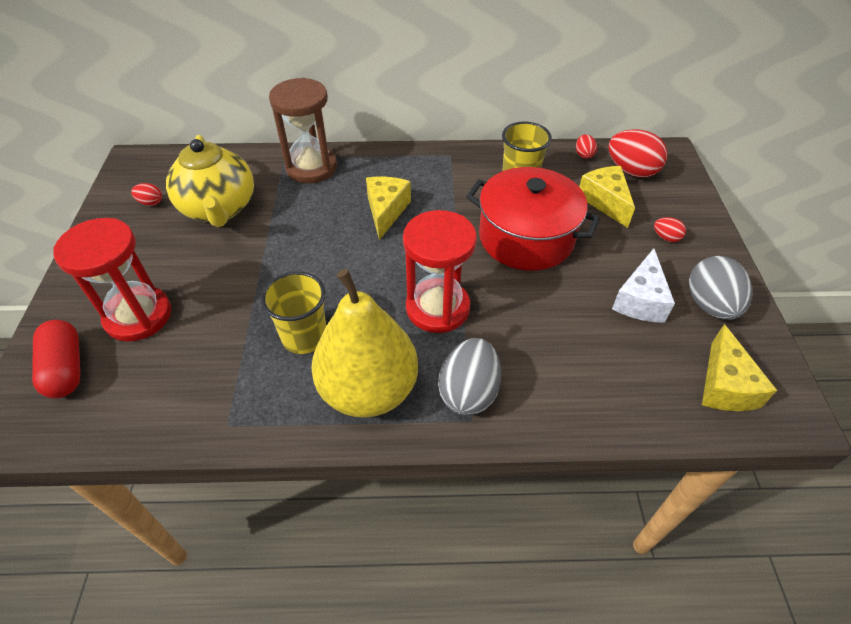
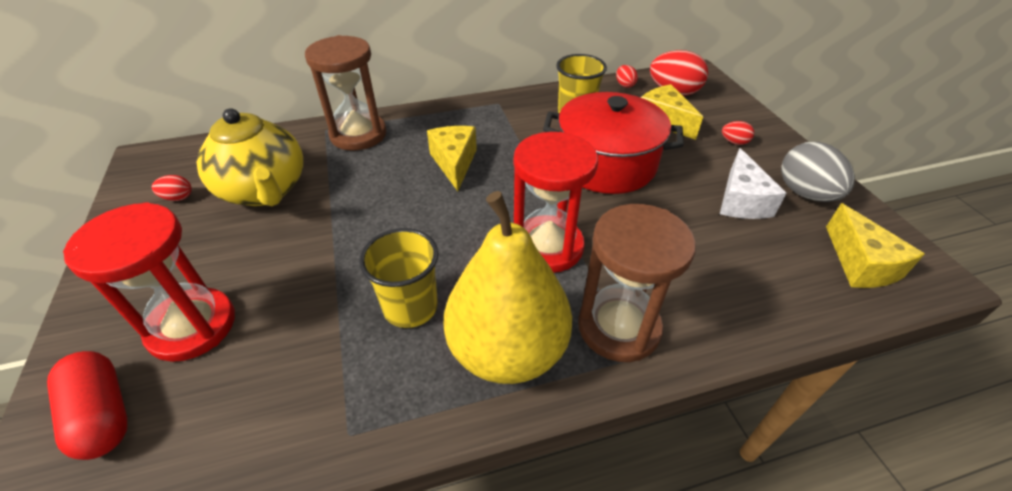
camera: 15 degrees left, 5 degrees down
(468, 392) = (618, 327): grey egg -> brown hourglass

